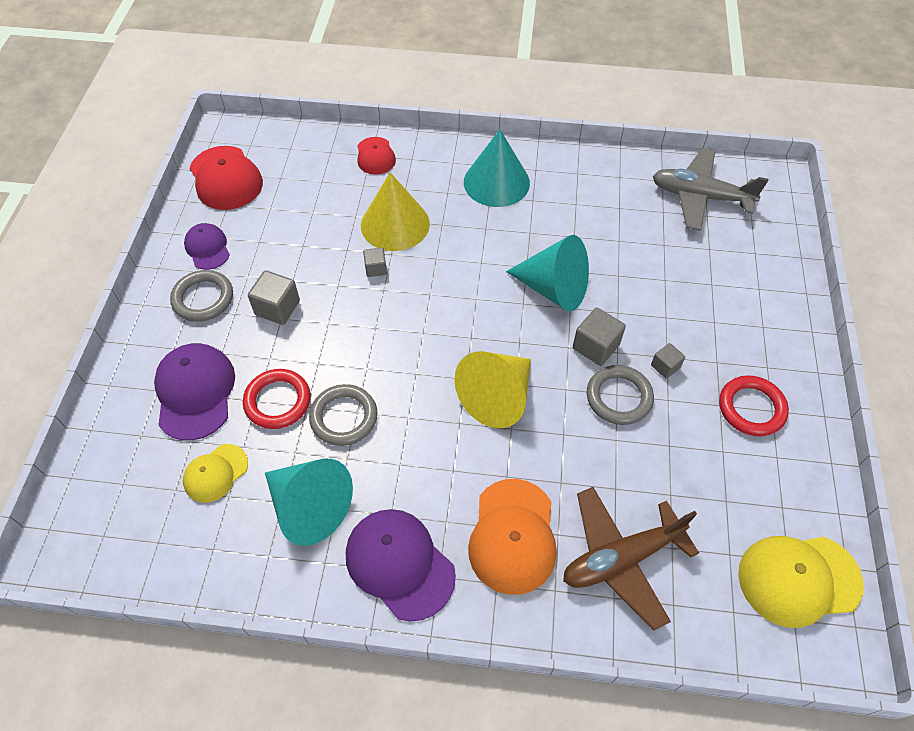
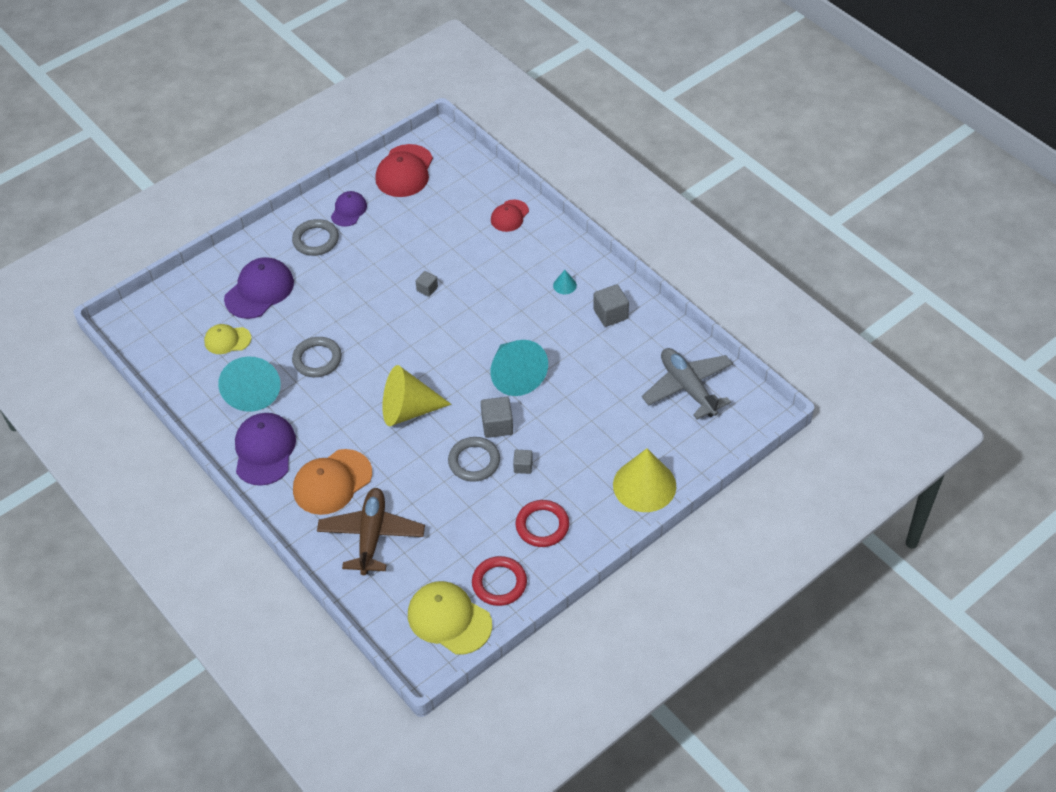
camera: 45 degrees right, 5 degrees down
(277, 308) = (348, 273): grey cube -> grey cube (610, 314)
(277, 401) = (294, 326): red ring -> red ring (499, 583)
(395, 224) = (469, 269): yellow cone -> yellow cone (644, 485)
(496, 182) = (564, 285): turquoise cone -> turquoise cone, size x0.41
(621, 559) = (371, 535): brown plane -> brown plane turned 75 degrees clockwise

